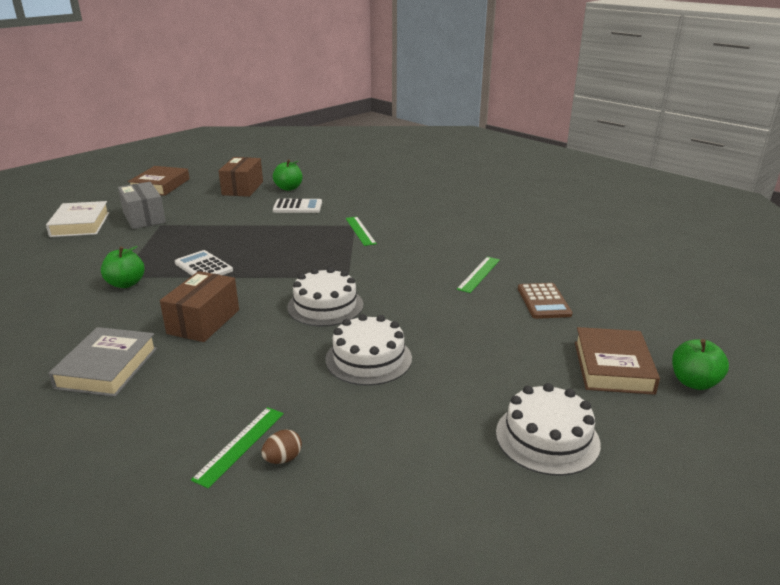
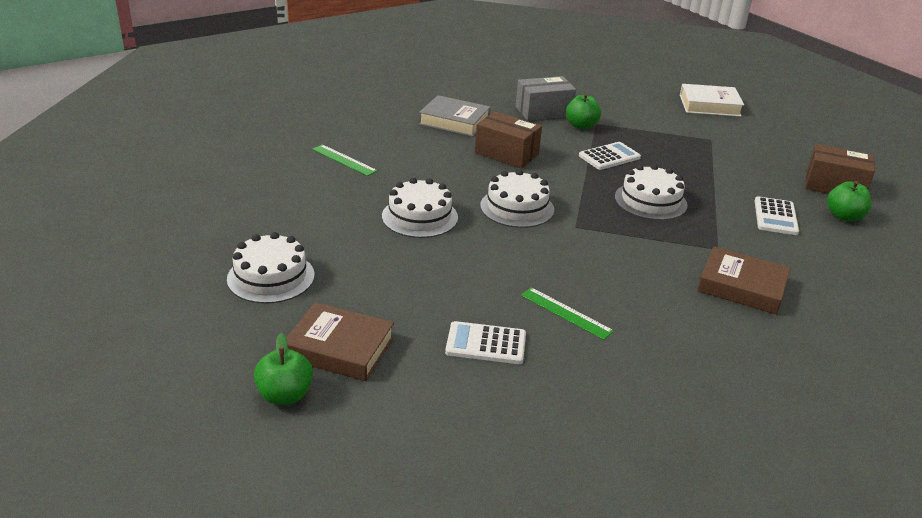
camera: 100 degrees right, 5 degrees up
(144, 218) = (729, 132): grey box -> grey box (543, 111)
(160, 185) = (829, 140): brown book -> brown book (741, 286)
(283, 459) = (321, 172): brown egg -> none
(289, 248) = (650, 201): none -> white cake
(360, 231) = (700, 250): green ruler -> none
(543, 301) = (486, 344): brown calculator -> white calculator

